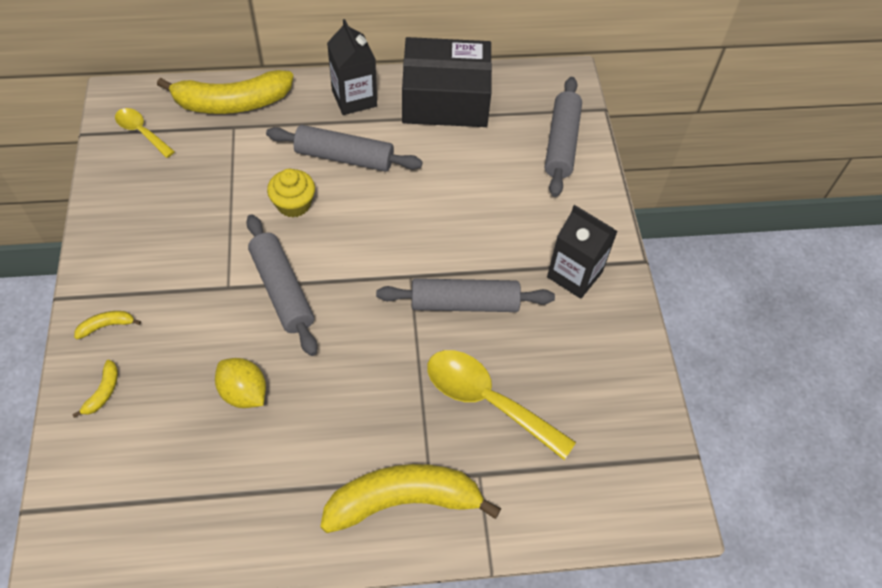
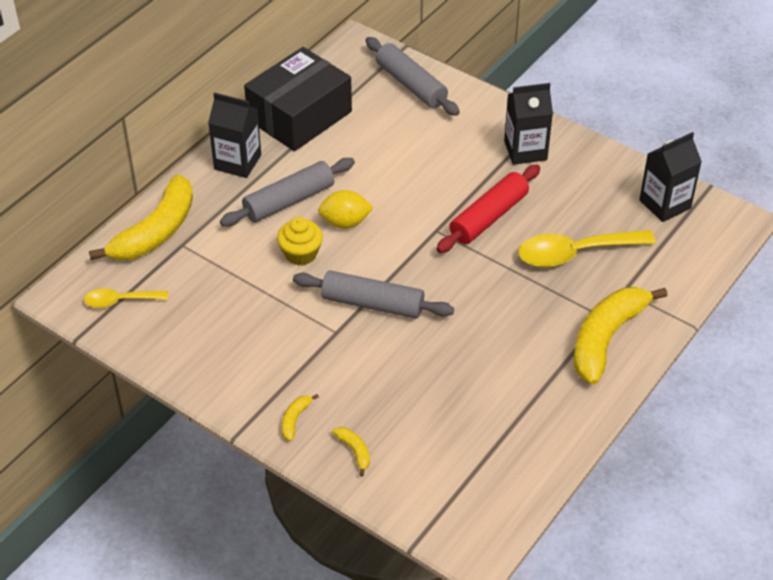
camera: 45 degrees left, 10 degrees down
(244, 393) = (439, 373): yellow lemon -> yellow lemon (345, 222)
(464, 303) = (488, 217): grey rolling pin -> red rolling pin
(627, 432) = (665, 204): none -> black carton

